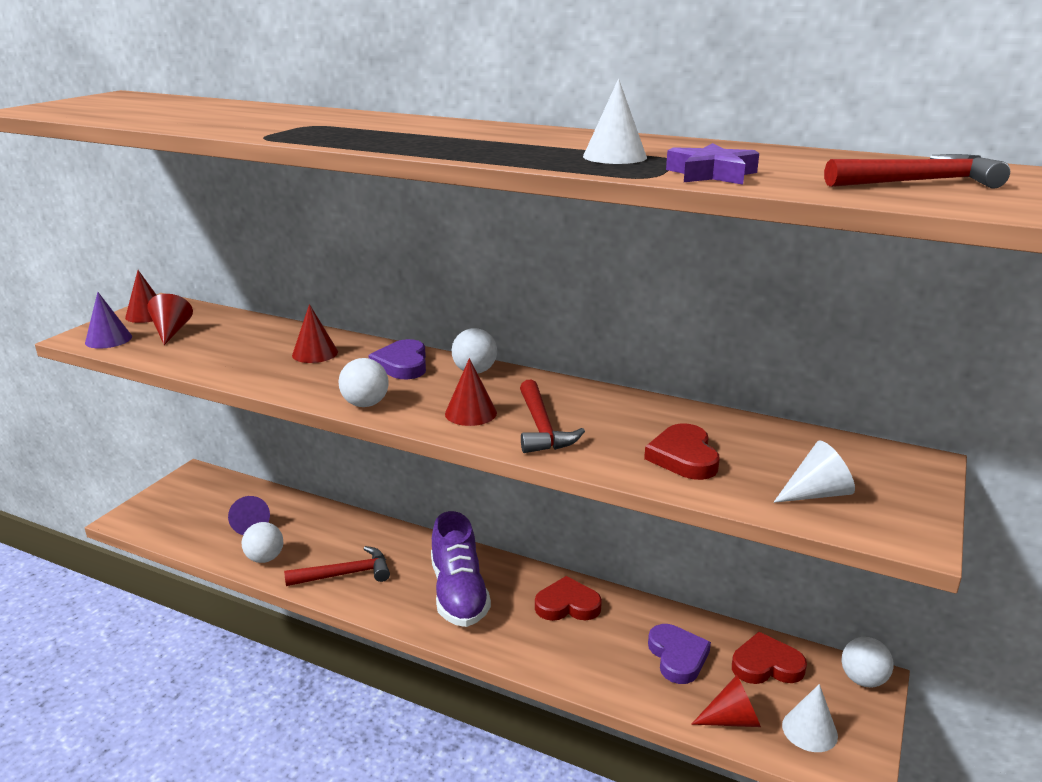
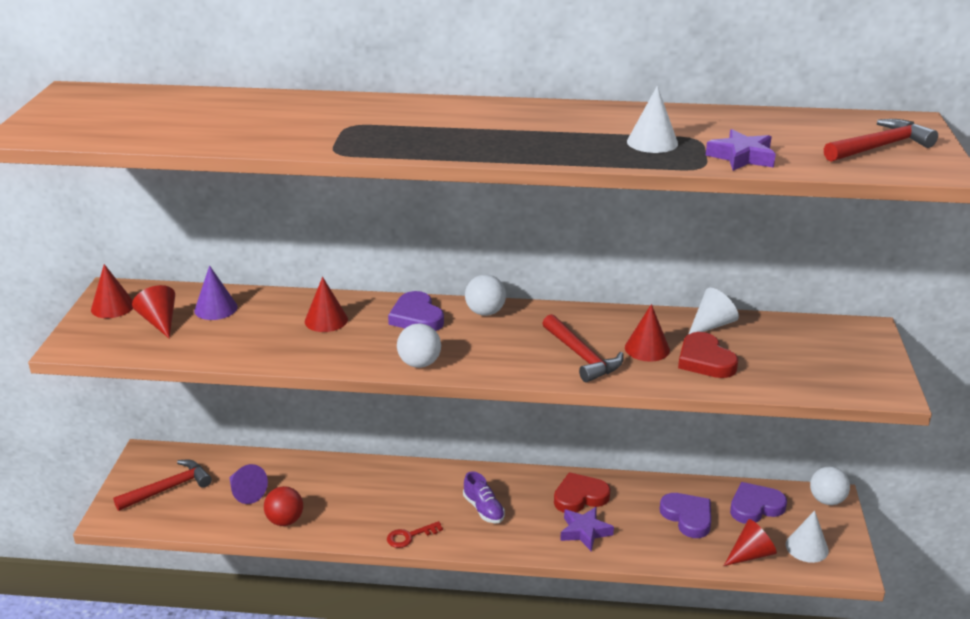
camera: 20 degrees left, 5 degrees up
(108, 339) = (104, 342): purple cone -> purple cone (216, 308)
(265, 558) = (285, 520): white ball -> red ball
(345, 574) = (371, 517): red hammer -> red hammer (168, 488)
(368, 602) = (409, 536): none -> red key
(459, 593) = (483, 509): purple shoe -> purple shoe, size x0.53
(470, 413) = (515, 354): red cone -> red cone (647, 348)
(550, 643) = (584, 532): none -> purple star
(766, 665) = (755, 507): red heart -> purple heart
(816, 494) = (813, 371): white cone -> white cone (711, 325)

